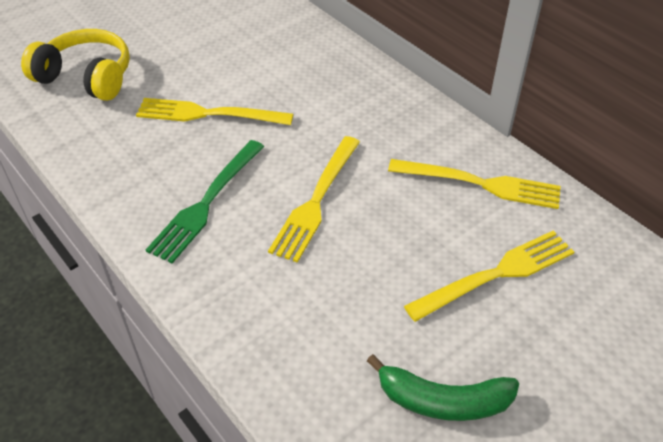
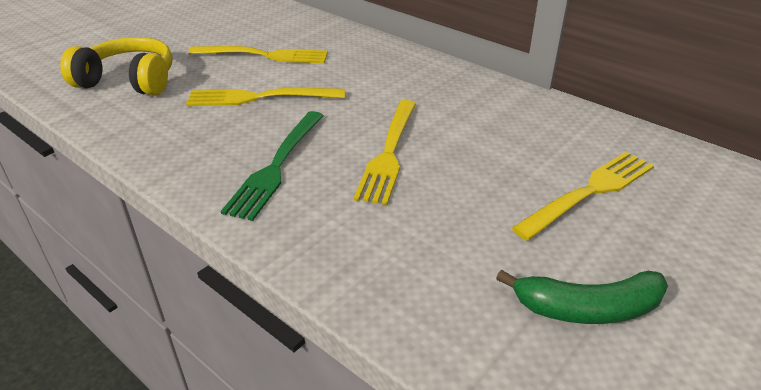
camera: 10 degrees left, 10 degrees down
(481, 184) = (542, 124): yellow fork -> yellow fork (265, 55)

